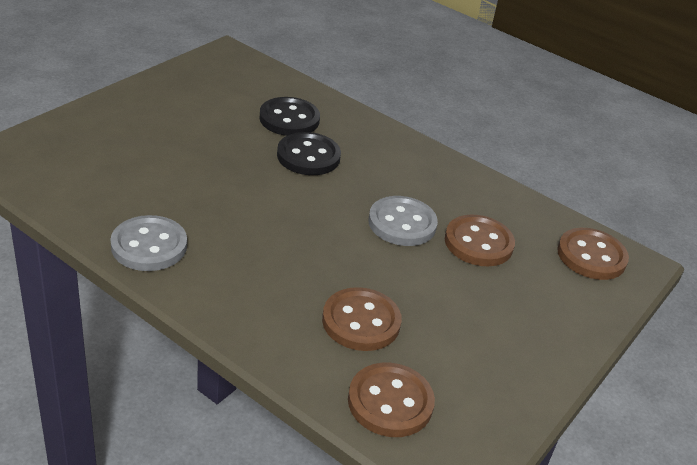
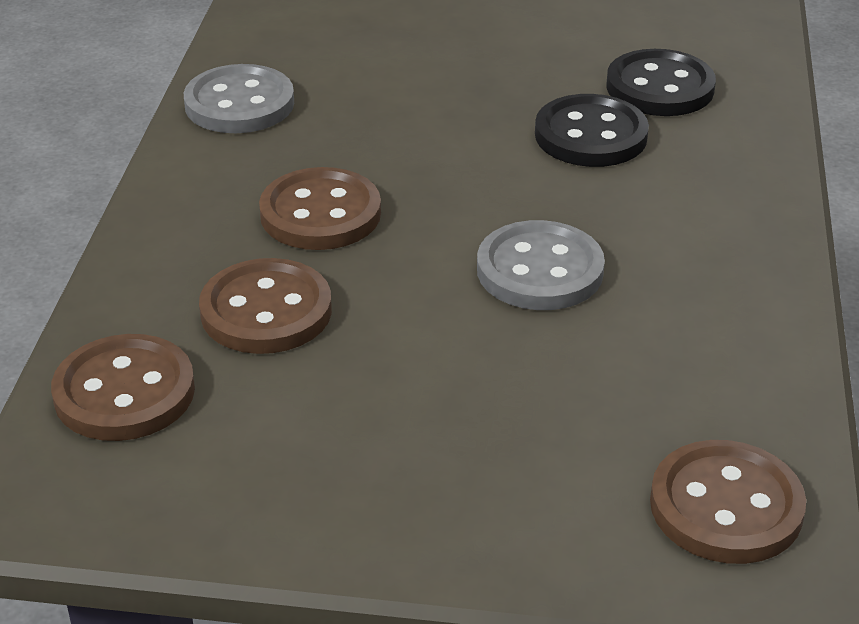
camera: 65 degrees right, 0 degrees up
(478, 243) = (590, 361): brown button -> brown button (320, 214)

